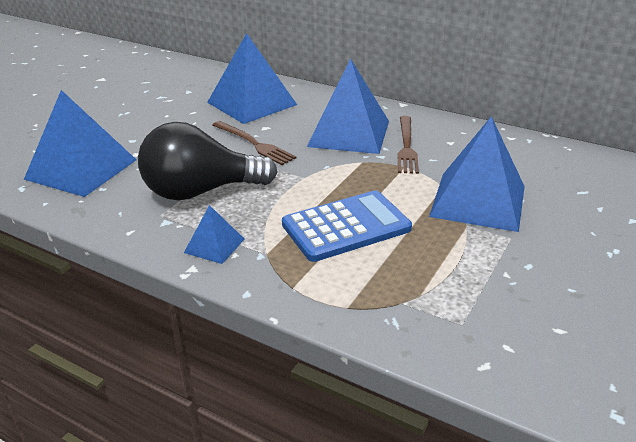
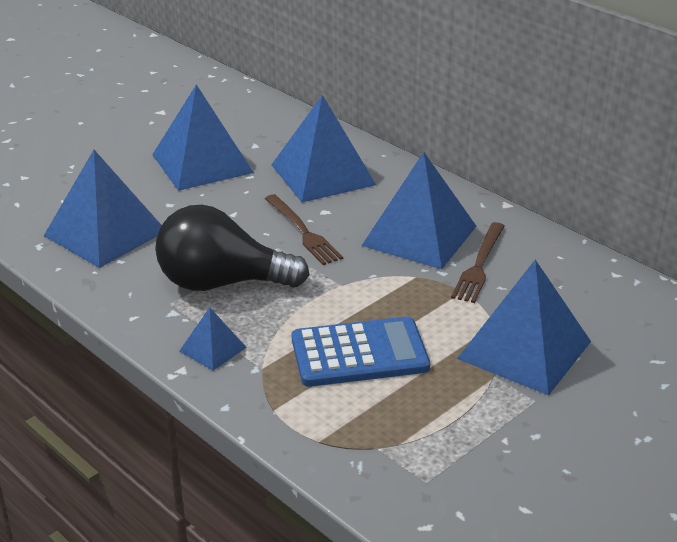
camera: 15 degrees right, 0 degrees up
(149, 108) = (202, 163): none -> blue pyramid

